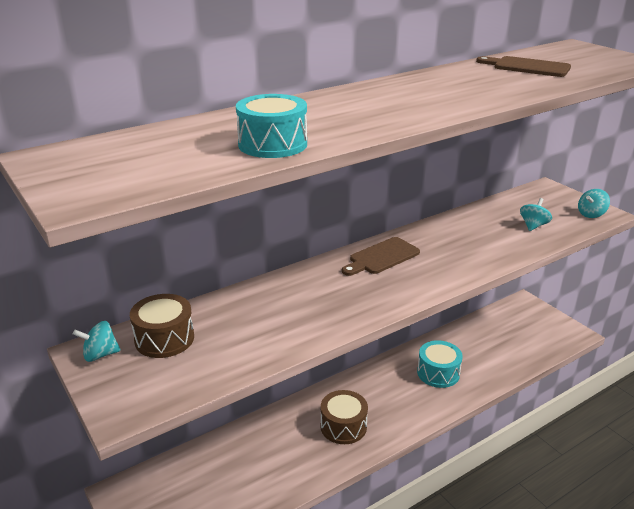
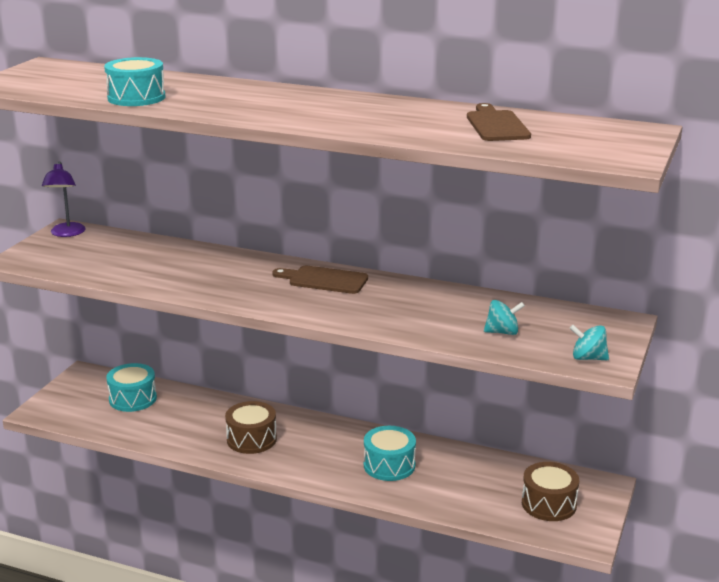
camera: 55 degrees right, 5 degrees down
(100, 355) = (67, 233): turquoise spinning top -> purple lamp
(164, 339) = (105, 244): brown drum -> brown drum (549, 504)
(205, 474) = (133, 399): none -> turquoise drum

